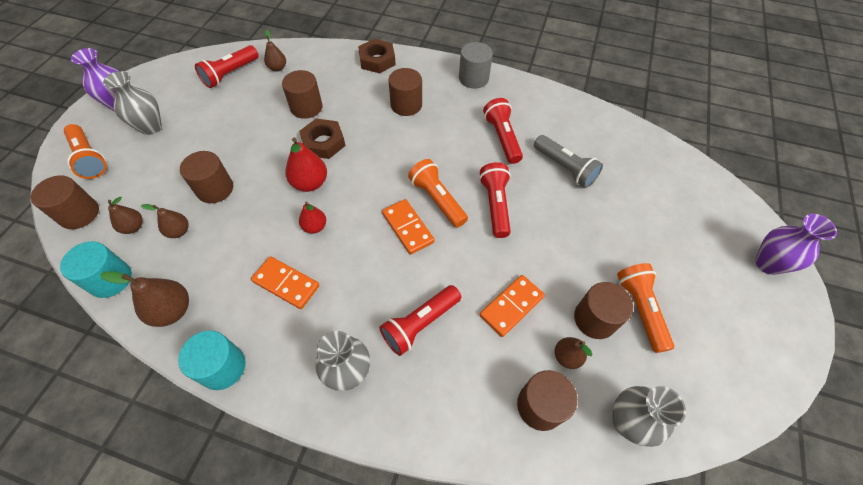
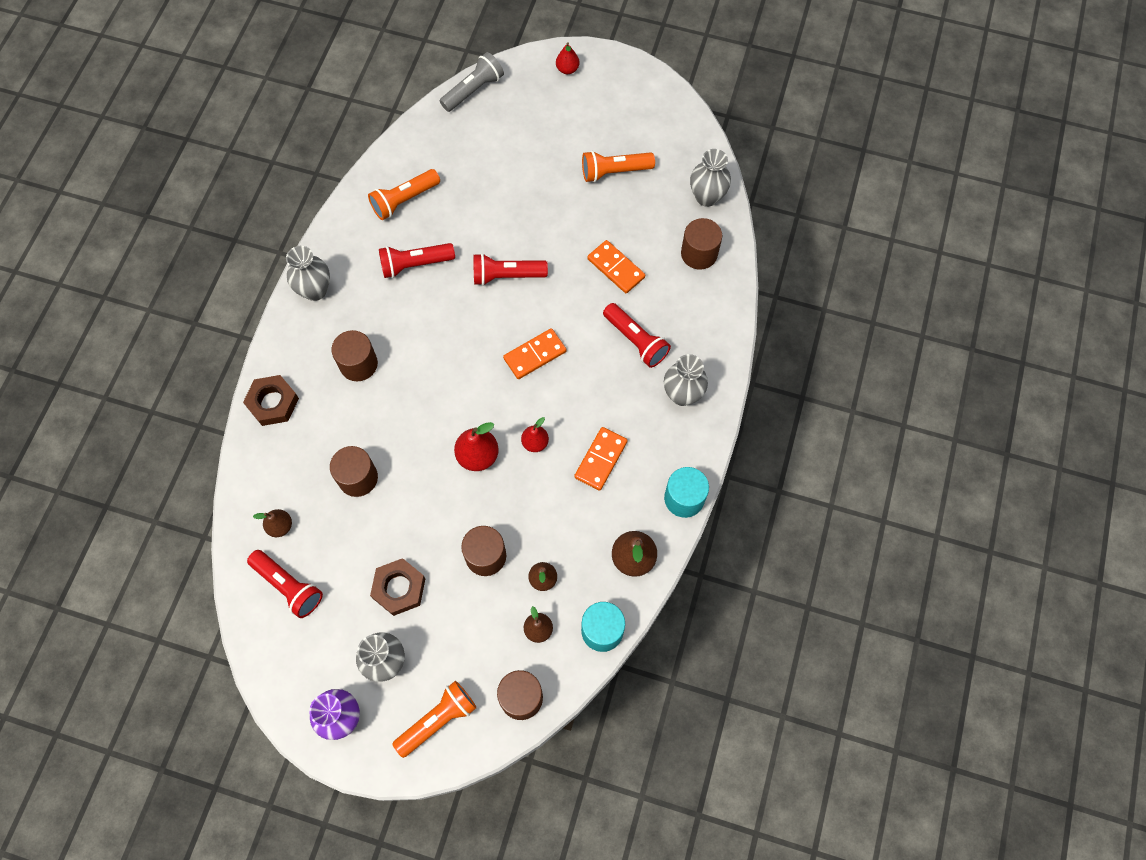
camera: 90 degrees left, 10 degrees up
(323, 142) = (417, 450): brown nut -> brown nut (399, 588)
(437, 199) = (500, 329): orange flashlight -> orange flashlight (404, 200)
(473, 78) = (315, 290): grey cylinder -> grey vase
(565, 168) = (459, 209): grey flashlight -> grey flashlight (474, 90)
(567, 357) = (658, 231): brown pear -> none
(595, 319) = (624, 206): brown cylinder -> none
(767, 263) = (567, 69): purple vase -> red pear

